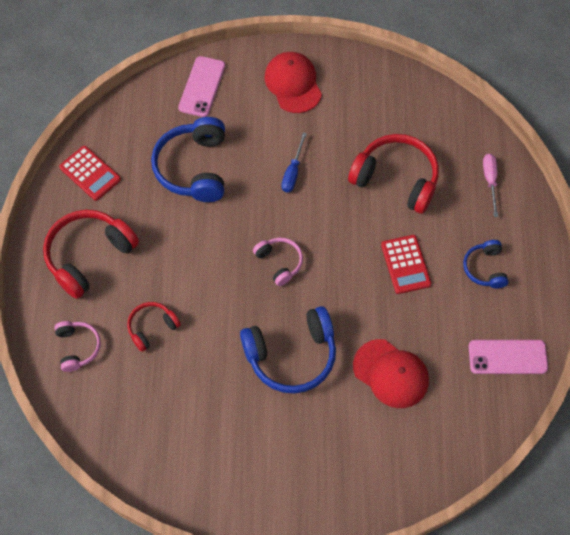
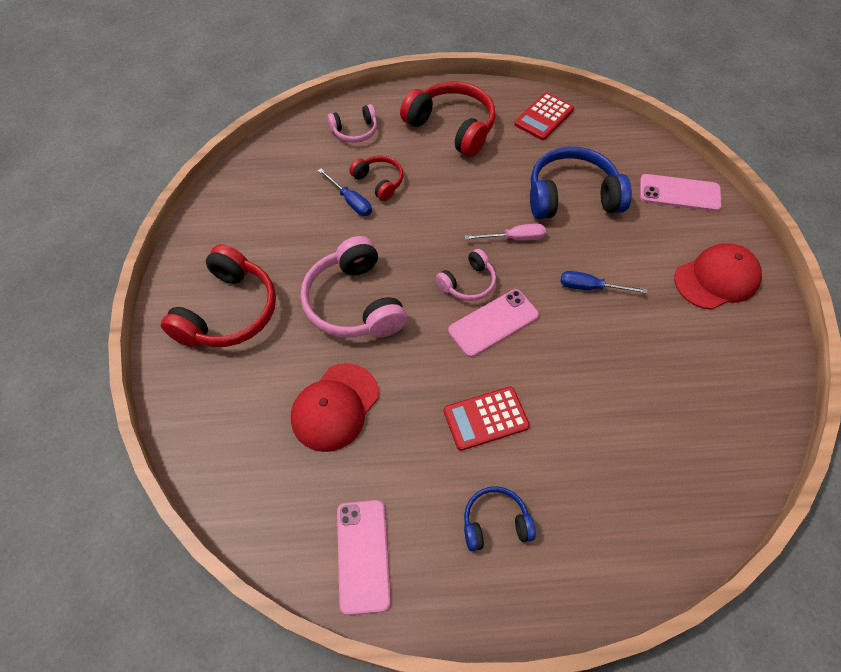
camera: 85 degrees right, 5 degrees down
(173, 355) = (350, 201): none -> blue screwdriver
(291, 355) = (354, 303): blue headphones -> pink headphones
(321, 248) = (493, 323): none -> pink phone
(396, 179) = (610, 402): red headphones -> red headphones (228, 312)
(490, 181) = (639, 529): pink screwdriver -> pink screwdriver (514, 238)

